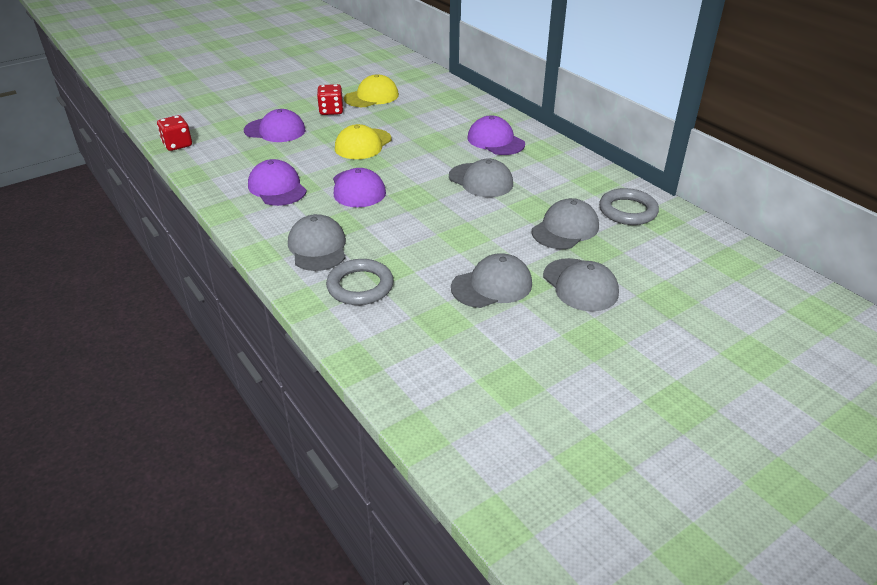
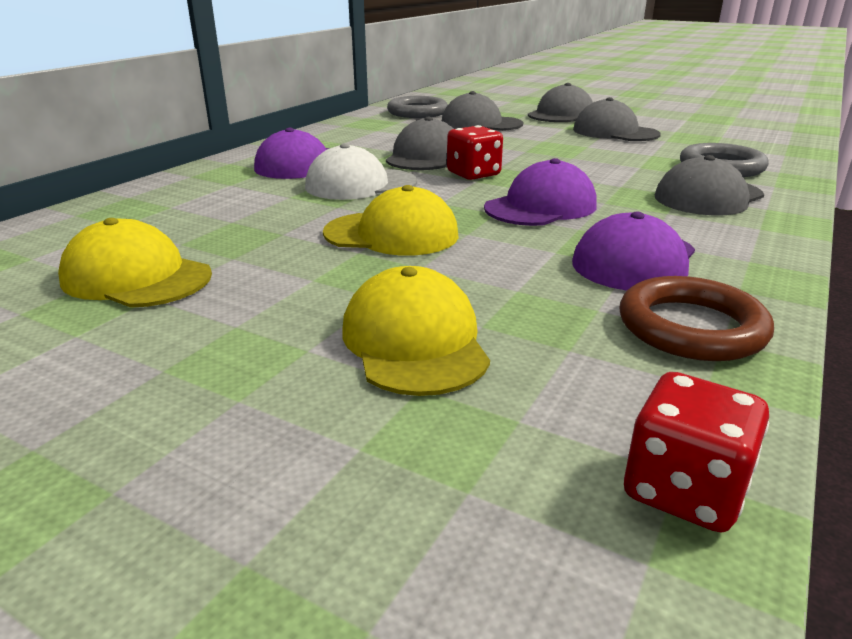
camera: 115 degrees left, 10 degrees down
(223, 176) = (691, 327): none -> brown ring
(275, 130) = (414, 341): purple cap -> yellow cap
(331, 111) = (246, 302): red dice -> red dice (473, 174)
(440, 150) = (360, 185): none -> white cap

